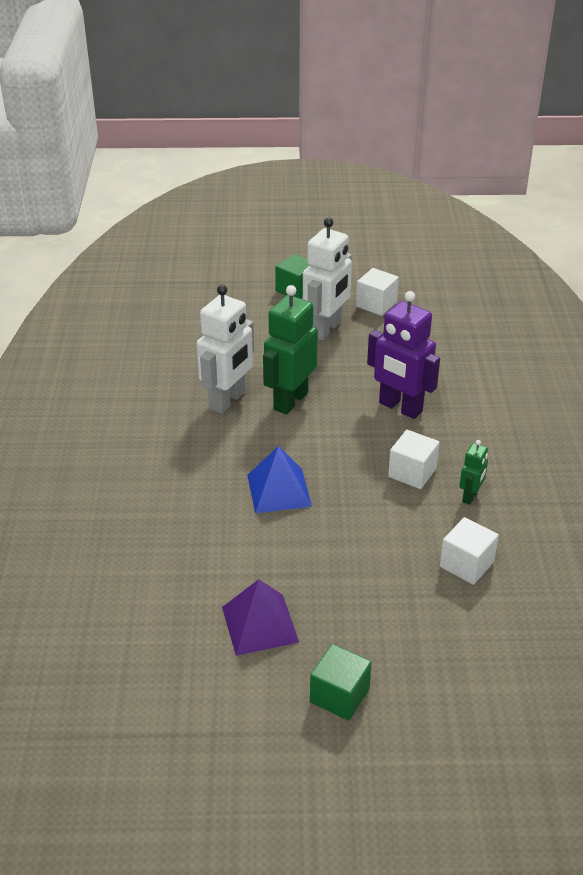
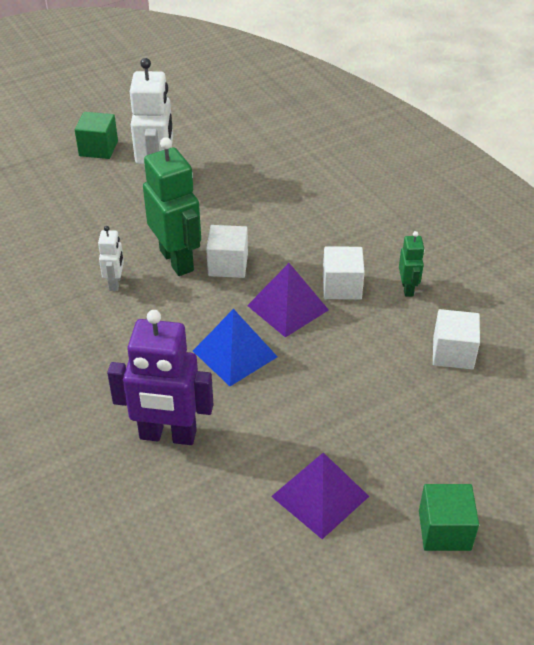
camera: 30 degrees left, 5 degrees up
(228, 400) = (115, 283): white robot -> white robot, size x0.49
(290, 401) = (177, 260): green robot -> green robot turned 150 degrees clockwise
(351, 472) = (288, 307): none -> purple pyramid
(376, 304) = (186, 138): white cube -> white cube (228, 265)
(400, 407) = (284, 229): purple robot -> purple robot (168, 435)

